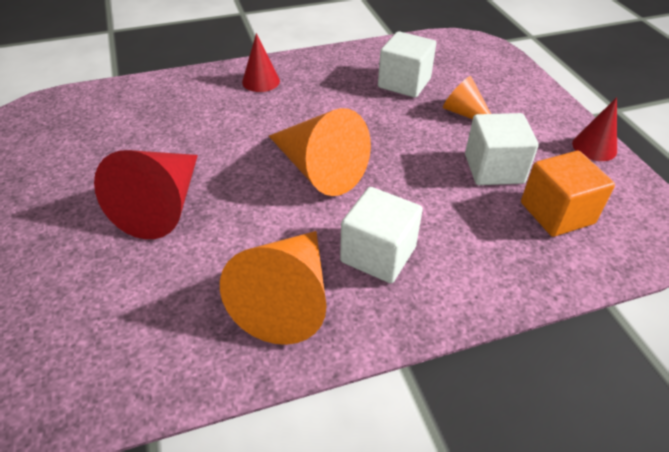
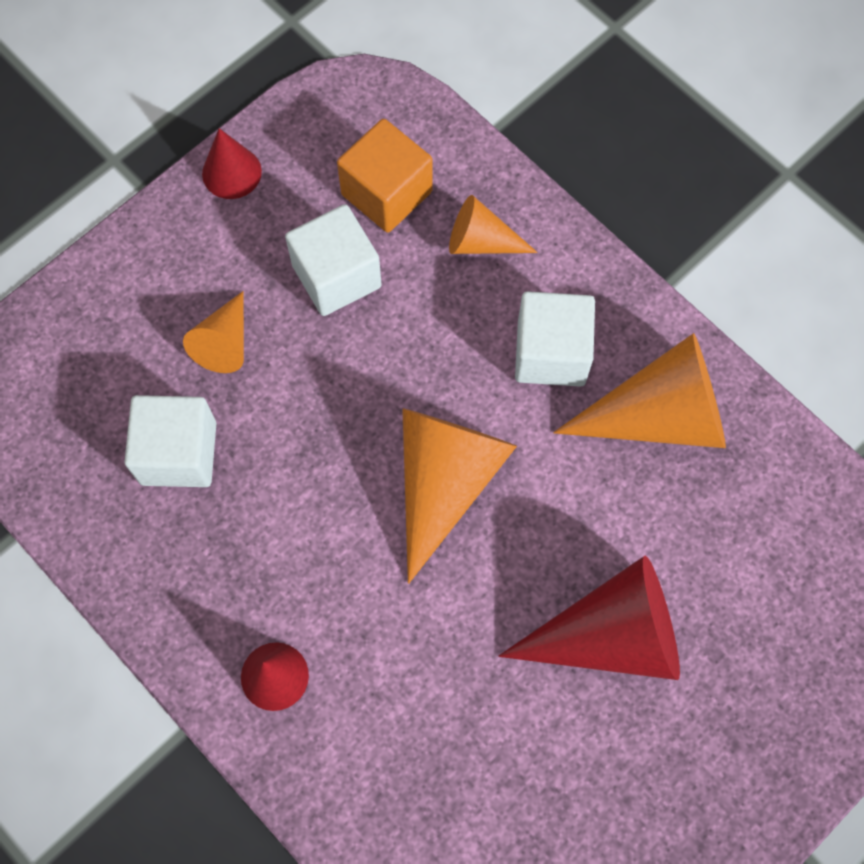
camera: 115 degrees left, 25 degrees up
(494, 250) = (481, 241): none -> orange cone

